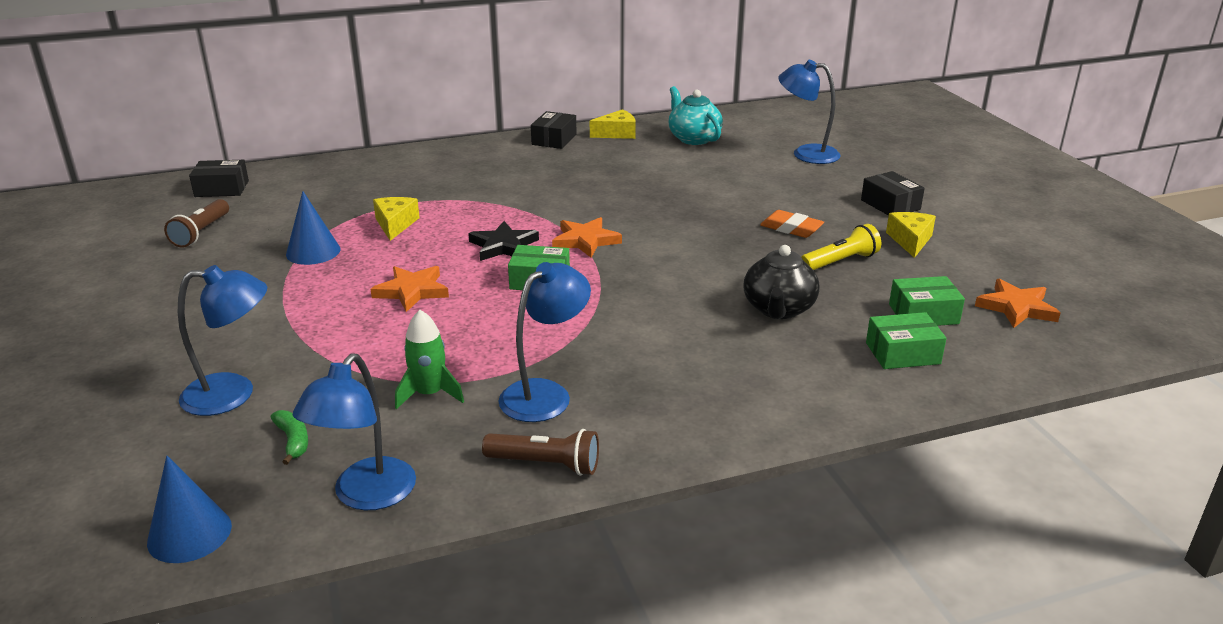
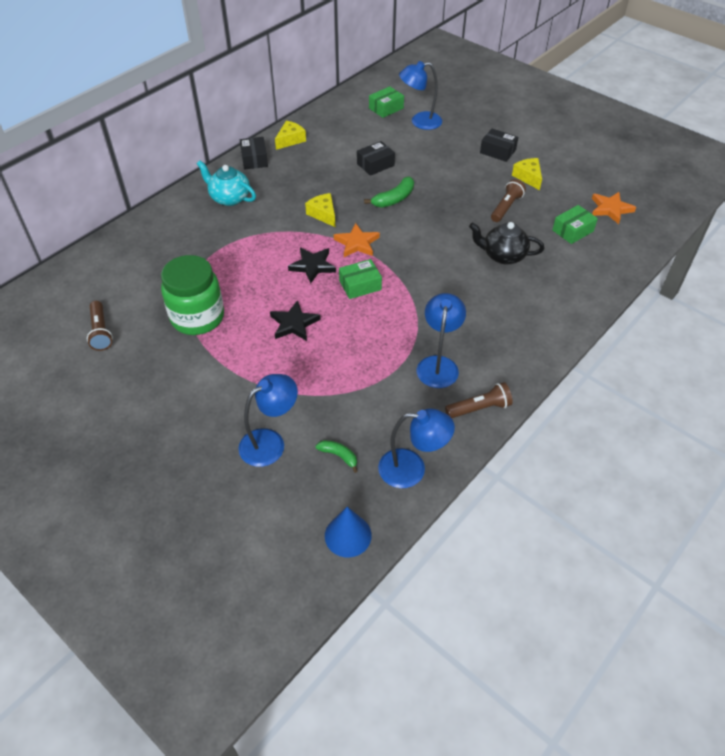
camera: 30 degrees left, 20 degrees up
(222, 189) = (67, 287): black box -> black box (375, 164)
(313, 252) = (197, 317): blue cone -> green jar
(366, 496) = (412, 469): blue lamp -> blue lamp turned 75 degrees counterclockwise
(395, 224) = (227, 274): yellow cheese -> yellow cheese (323, 214)
(412, 291) = (294, 324): orange star -> black star
(429, 394) = (379, 392): green rocket -> none
(685, 213) = (394, 199): none -> green banana
(693, 138) = (342, 129): turquoise teapot -> turquoise teapot (229, 198)
(778, 309) = (503, 256): black teapot -> black teapot turned 120 degrees clockwise
(791, 228) = (461, 190): orange eraser -> none
(840, 262) = (506, 207): yellow flashlight -> brown flashlight
(902, 353) = (582, 262): green box -> green box (386, 108)

